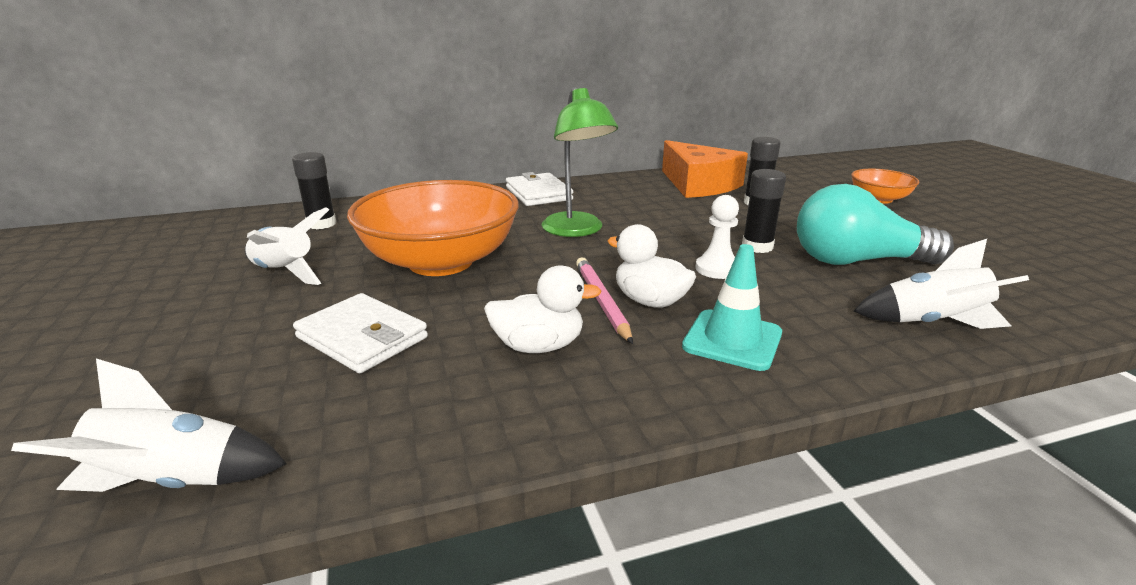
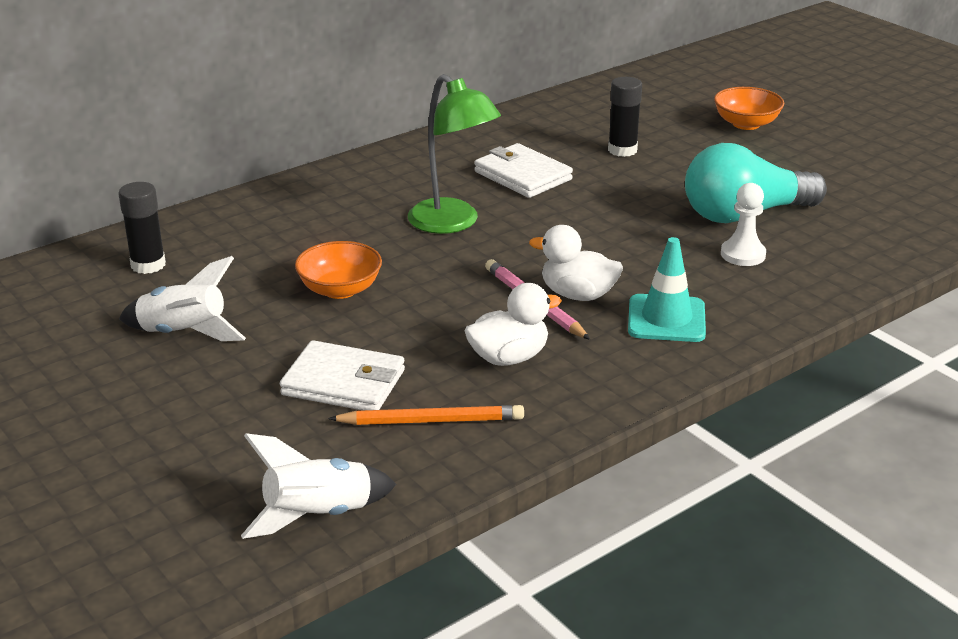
camera: 20 degrees left, 5 degrees up
(404, 395) = (431, 421): none -> orange pencil
(440, 262) = (340, 289): orange bowl -> orange bowl, size x0.49
(538, 193) = (368, 175): white wallet -> white wallet (523, 176)
(698, 184) = (546, 130): orange cheese -> none
(717, 269) = (621, 247): white pawn -> white pawn (743, 254)
(757, 247) = (647, 212): black glue stick -> none
(931, 323) = (818, 271): white rocket -> none

